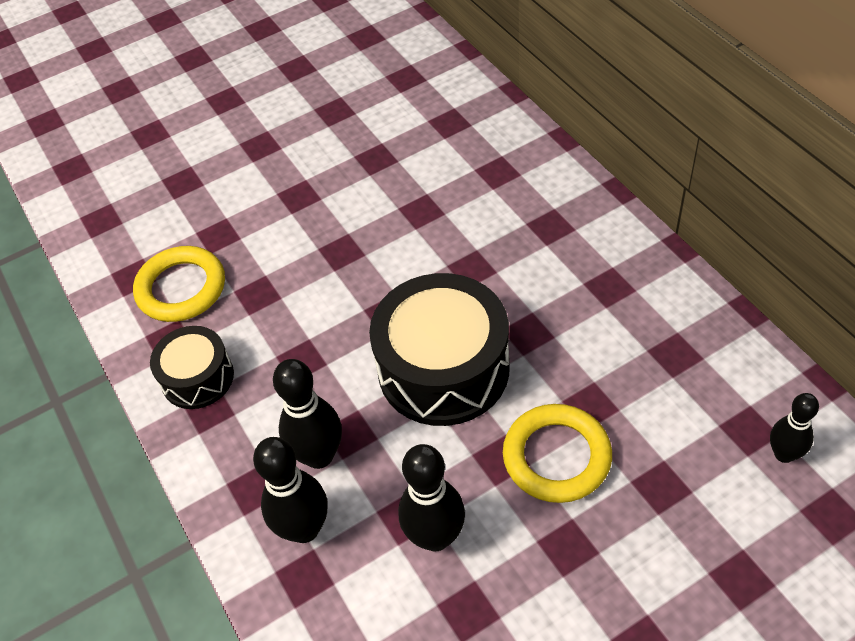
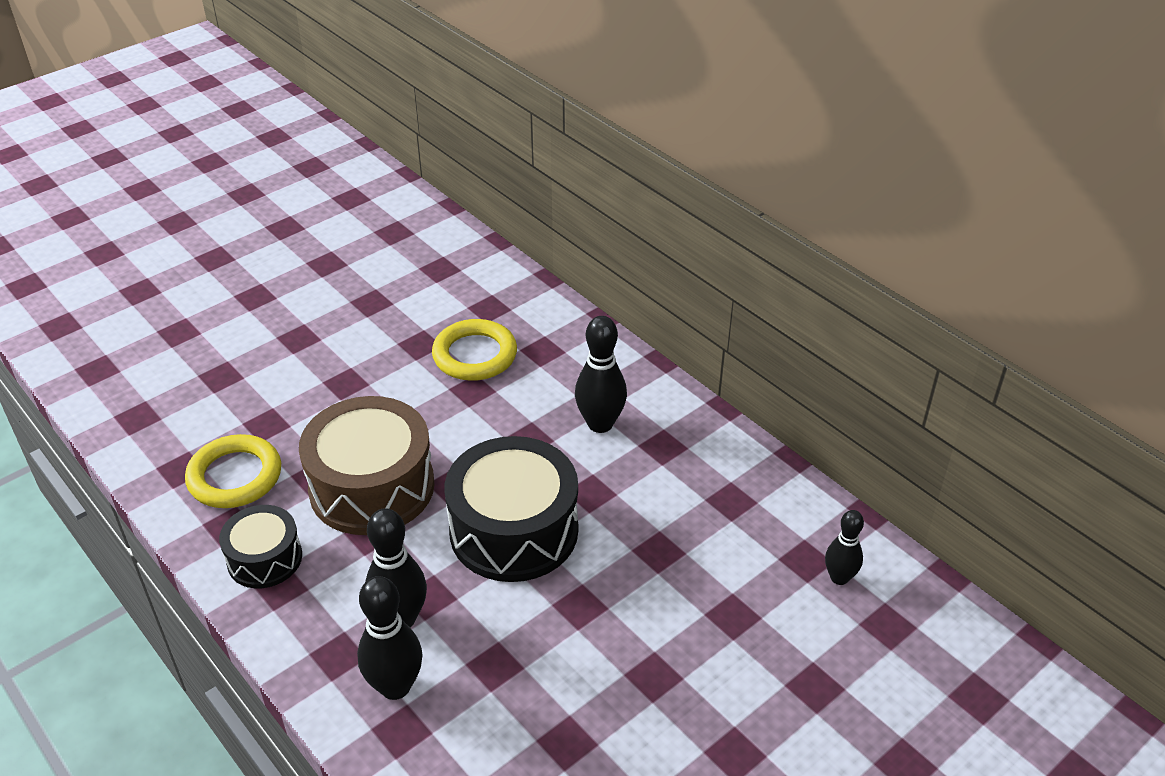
camera: 15 degrees left, 10 degrees down
(309, 309) = (372, 487): none -> brown drum
(435, 536) = (526, 680): black bowling pin -> black bowling pin (600, 424)
(556, 457) = (633, 599): yellow ring -> yellow ring (475, 355)

